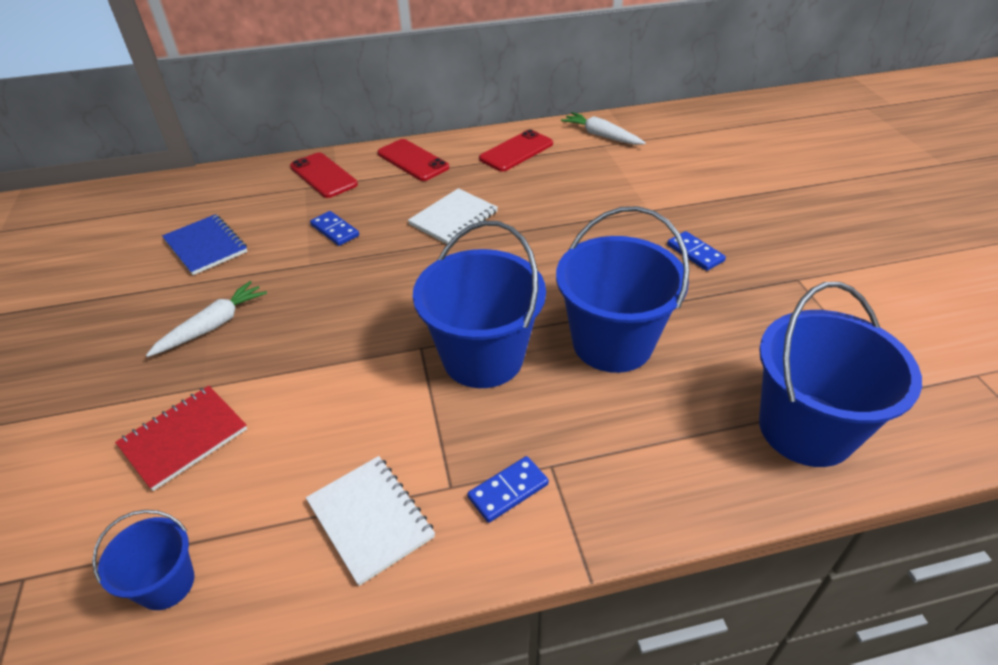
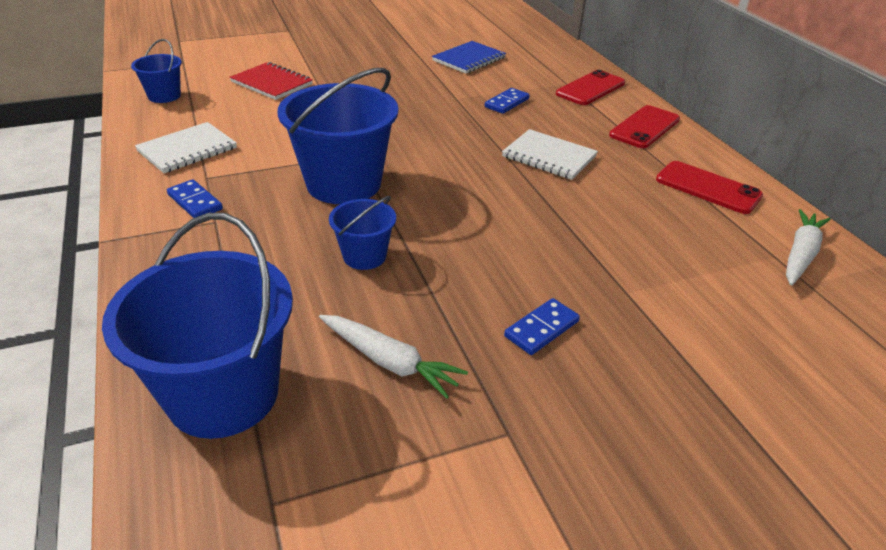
camera: 80 degrees right, 5 degrees down
(213, 326) = (378, 75): white carrot -> white carrot (389, 362)
(612, 343) = (364, 256): blue bucket -> blue bucket, size x0.50

